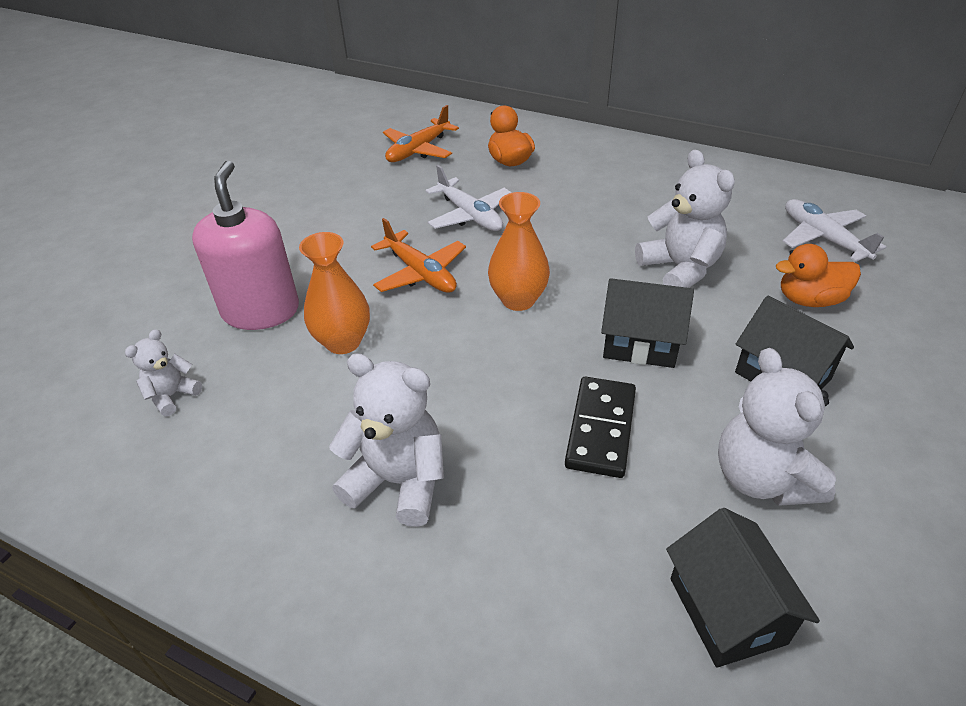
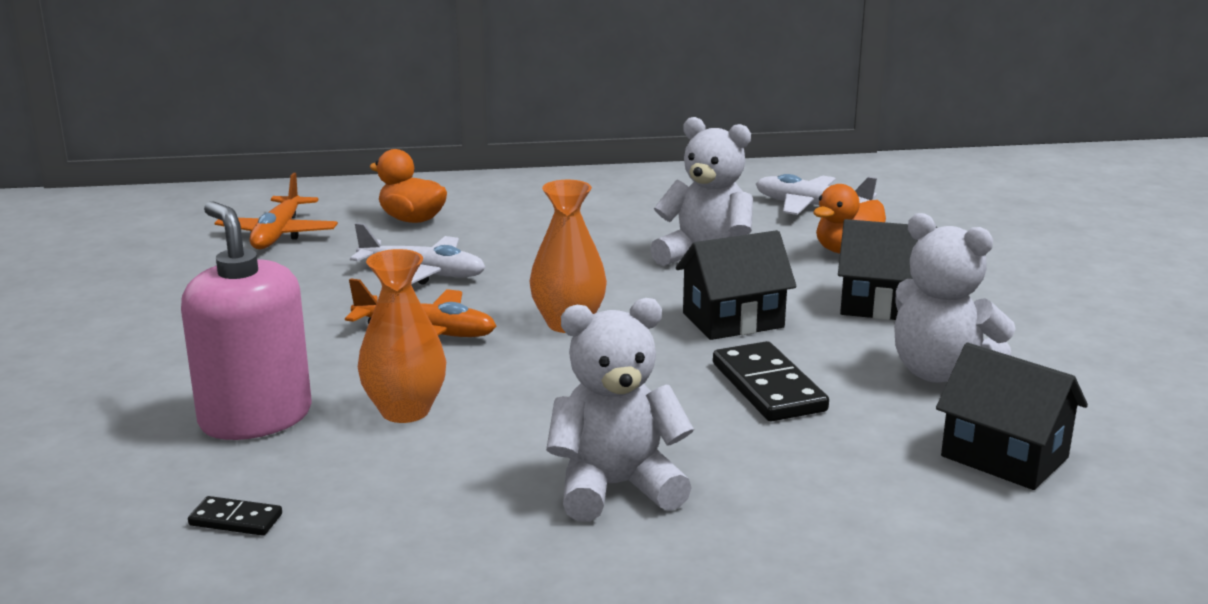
camera: 35 degrees left, 20 degrees down
(172, 395) = (236, 520): white teddy bear -> black domino

